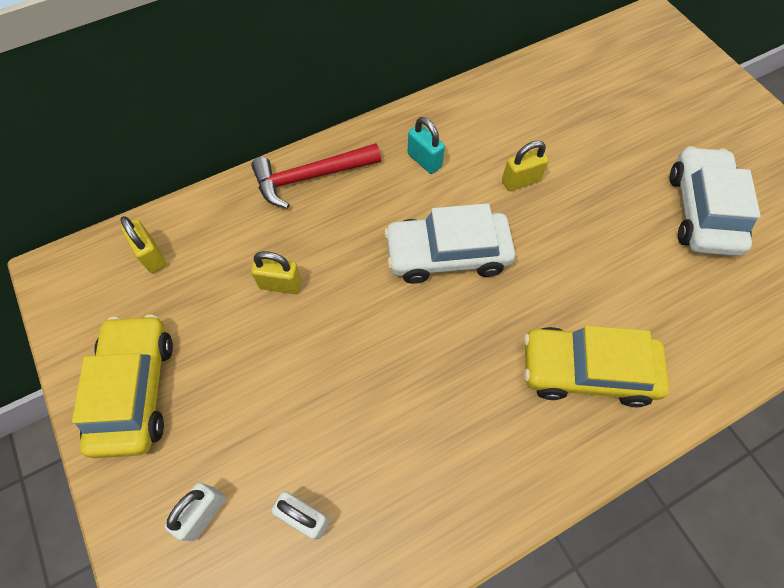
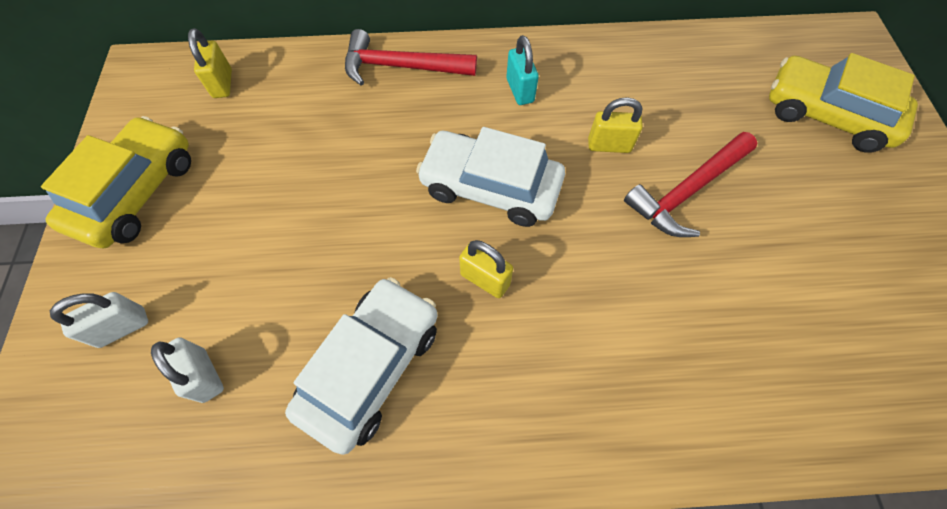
camera: 25 degrees right, 0 degrees up
(280, 284) = (315, 152): yellow padlock -> yellow padlock (485, 279)
(586, 371) = (571, 366): yellow car -> yellow car (826, 115)
(598, 195) = (687, 191): none -> red hammer
(701, 211) = (804, 253): white car -> white car (371, 366)

